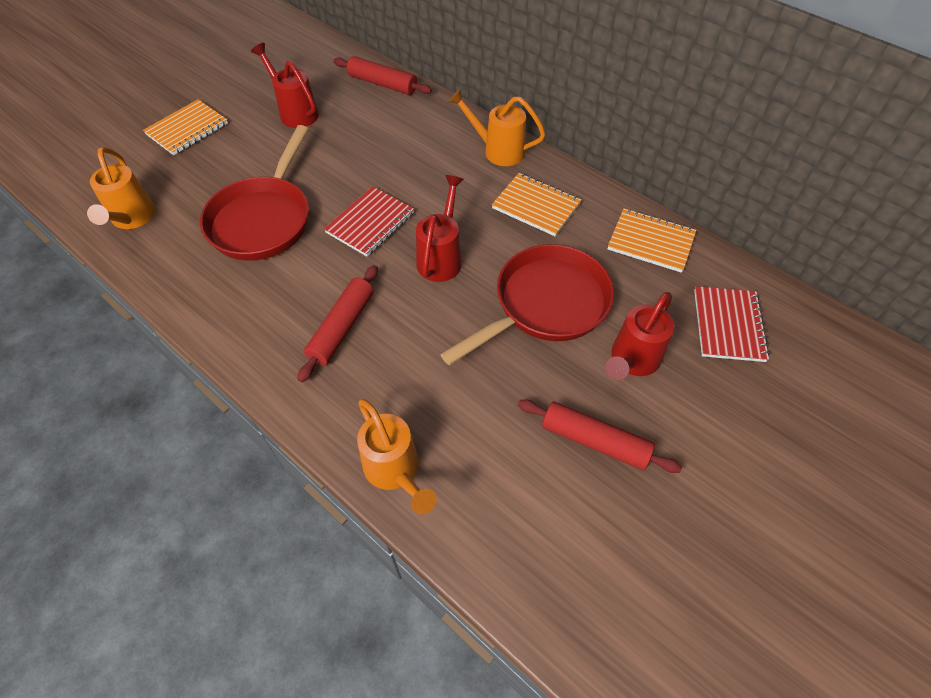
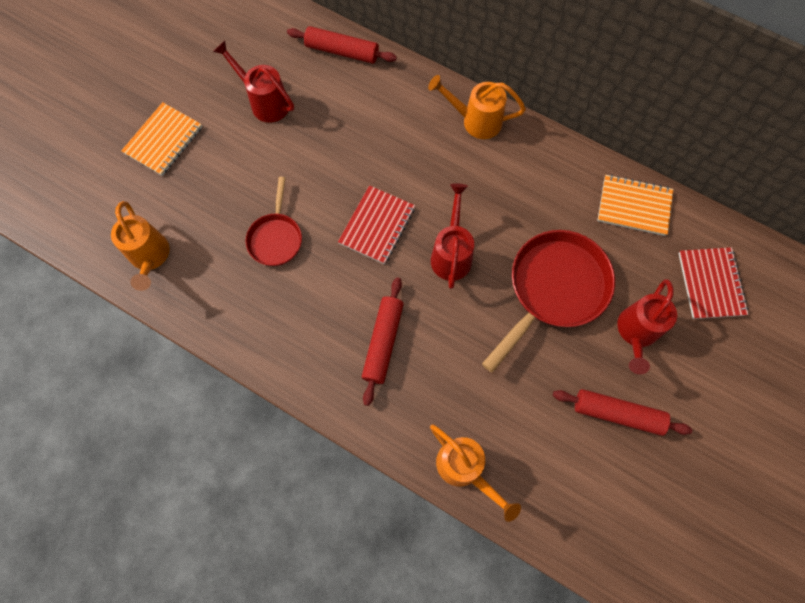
camera: 10 degrees left, 15 degrees up
(263, 220) = (276, 238): red pan -> red pan, size x0.56
(536, 206) = (524, 182): orange notebook -> none

